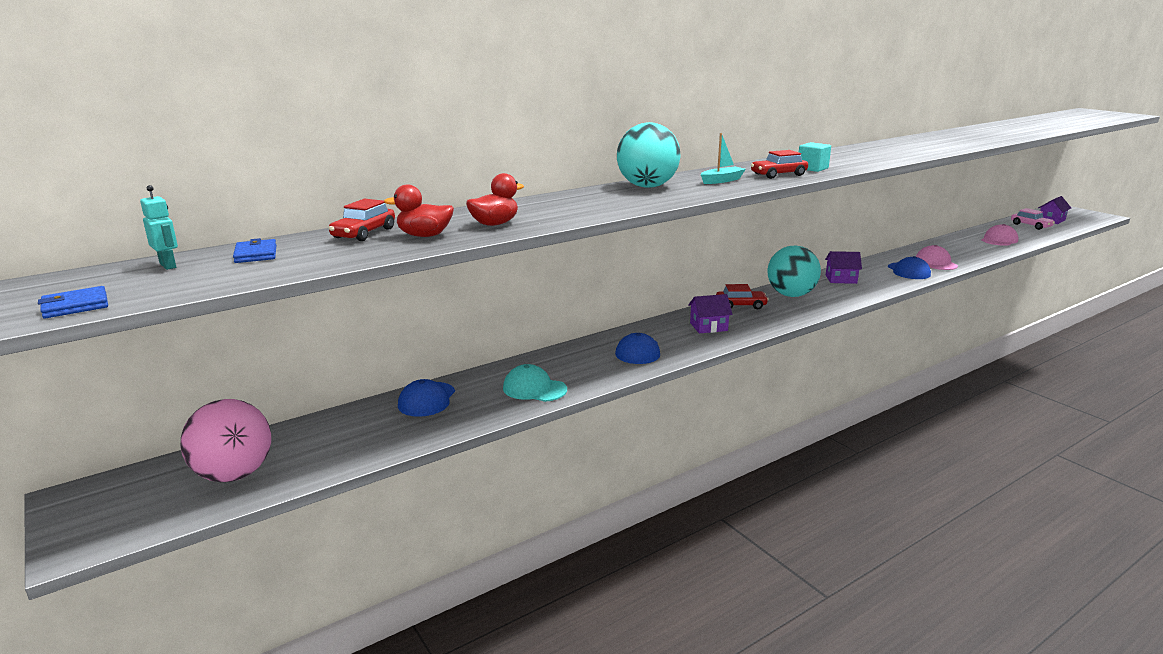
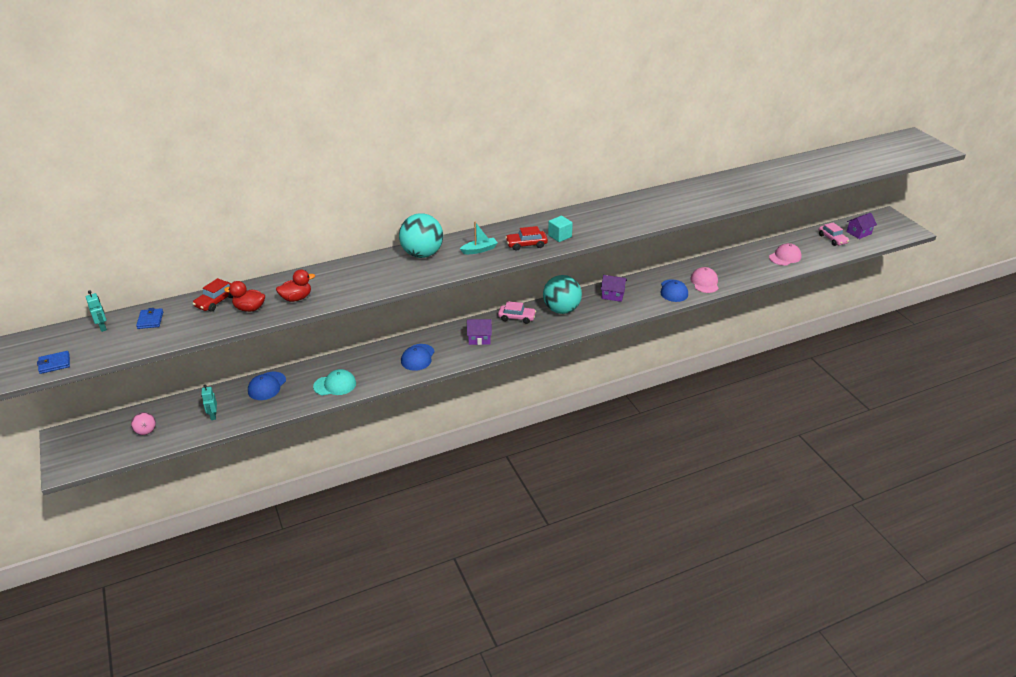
camera: 10 degrees right, 15 degrees up
(234, 474) = (146, 431): pink ball -> pink ball, size x0.50
(350, 442) = (213, 415): none -> turquoise robot
(534, 389) = (335, 385): turquoise cap -> turquoise cap turned 135 degrees clockwise
(740, 305) = (516, 317): red car -> pink car

